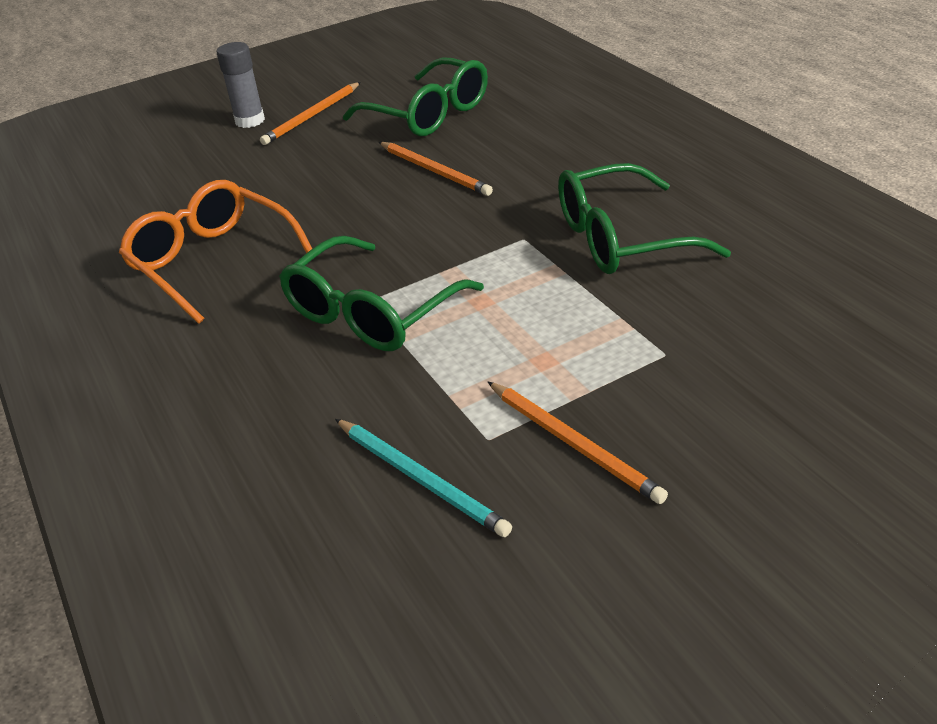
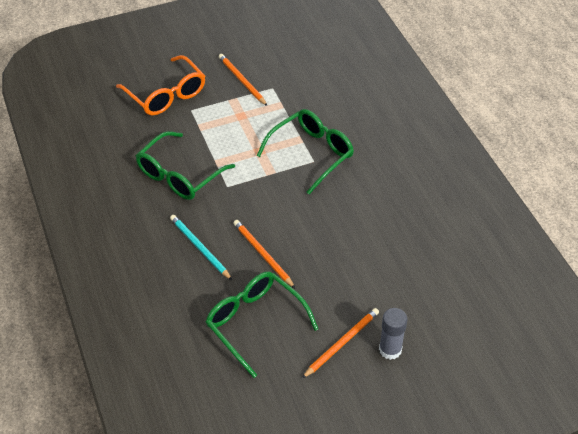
camera: 175 degrees left, 10 degrees up
(212, 261) = (396, 204): orange glasses -> orange glasses (166, 95)
(421, 479) = (300, 77): turquoise pencil -> turquoise pencil (200, 248)
(620, 239) = (179, 175): green glasses -> green glasses turned 135 degrees clockwise

